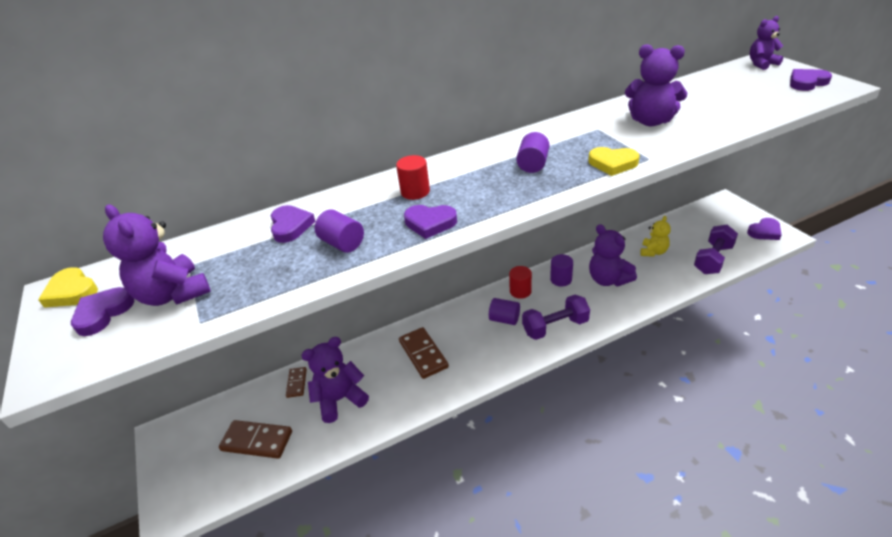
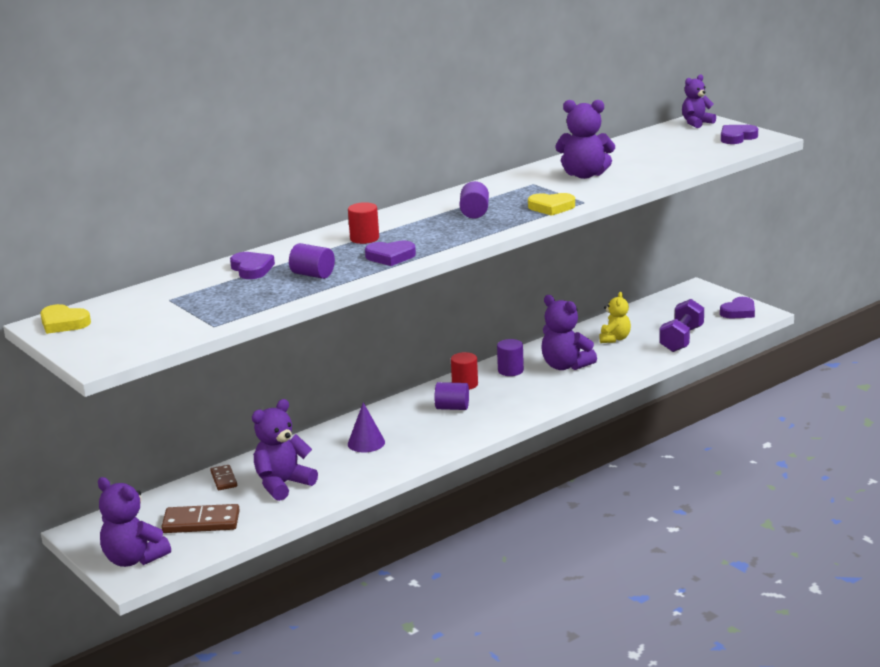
camera: 15 degrees left, 15 degrees down
(103, 313) = (113, 331): purple heart -> none
(173, 294) = (171, 315): purple teddy bear -> purple teddy bear (133, 559)
(423, 354) = (366, 443): brown domino -> purple cone
(555, 327) = (512, 408): purple dumbbell -> none

